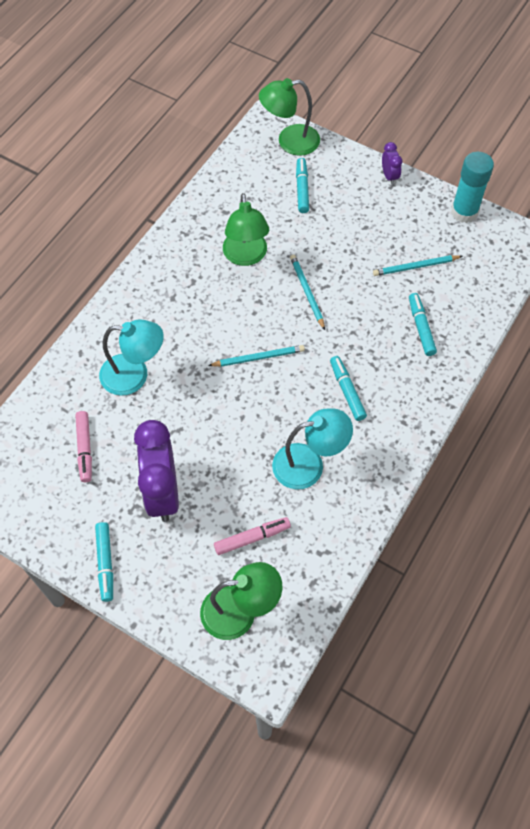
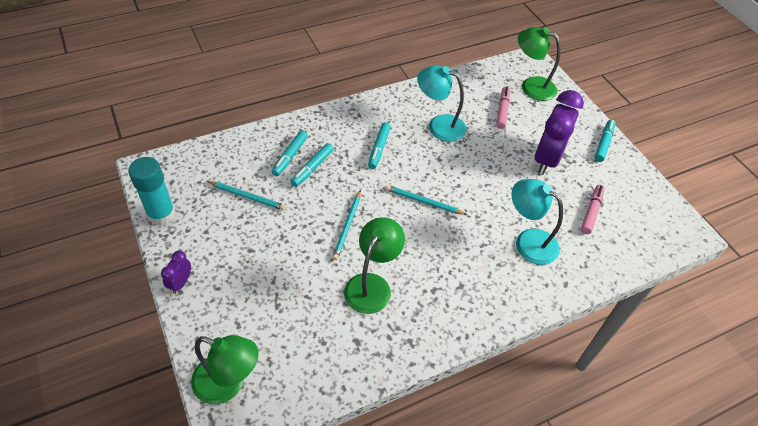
camera: 150 degrees left, 10 degrees down
(252, 538) = (502, 111): pink marker -> pink marker turned 90 degrees clockwise
(302, 189) = (267, 320): turquoise marker -> turquoise marker (312, 168)

